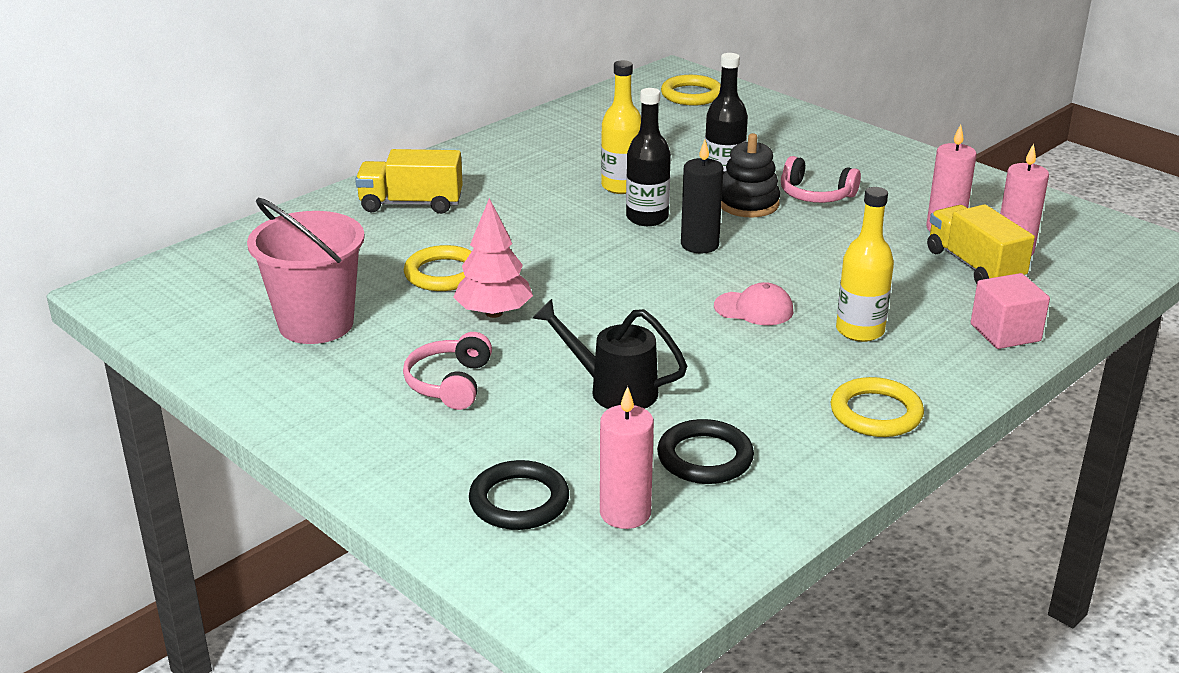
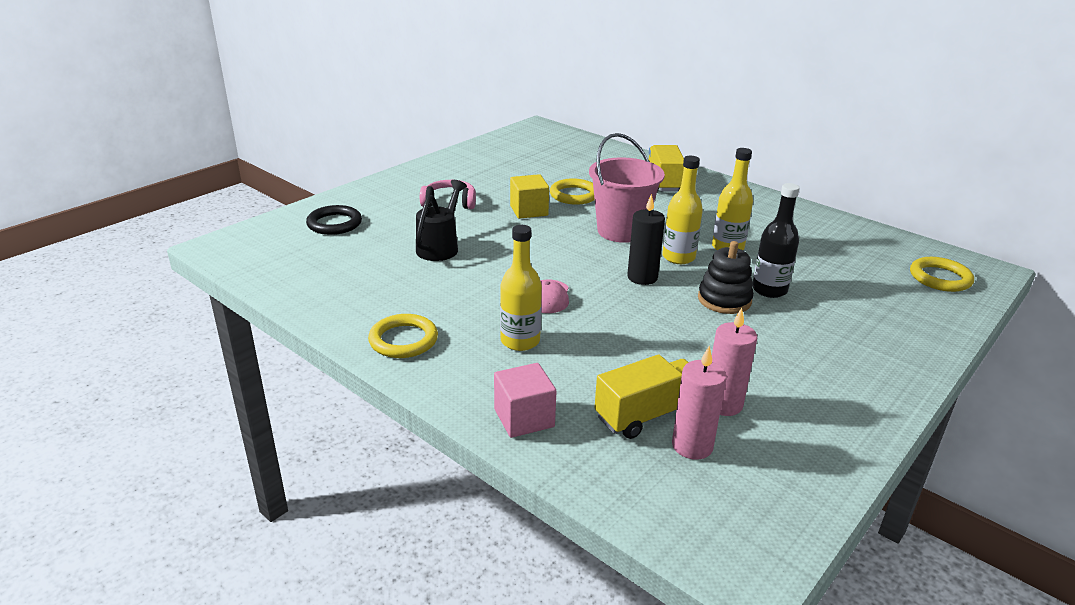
camera: 85 degrees right, 0 degrees up
(316, 324) = (510, 168): pink bucket -> pink bucket (621, 231)
(494, 313) = (529, 210): pink tree -> yellow cube
(625, 513) = (315, 251): pink candle -> none
(647, 218) = (678, 257): black bottle -> yellow bottle
(705, 457) = (362, 275): black ring -> none
(815, 195) = (760, 334): pink headphones -> none

